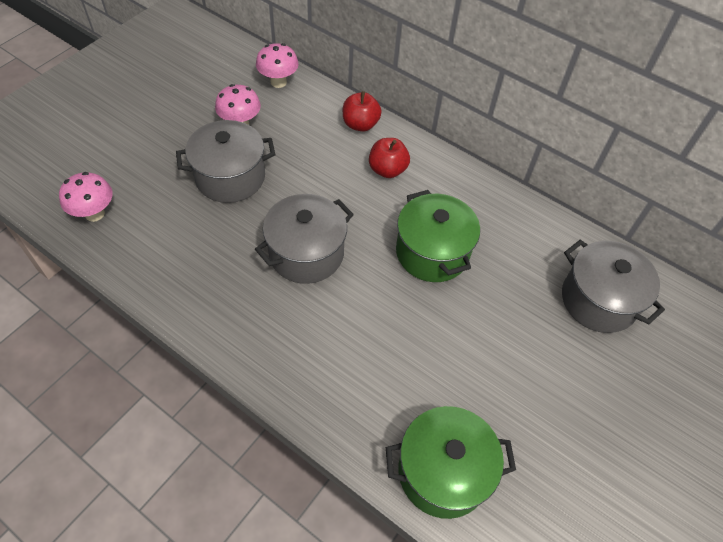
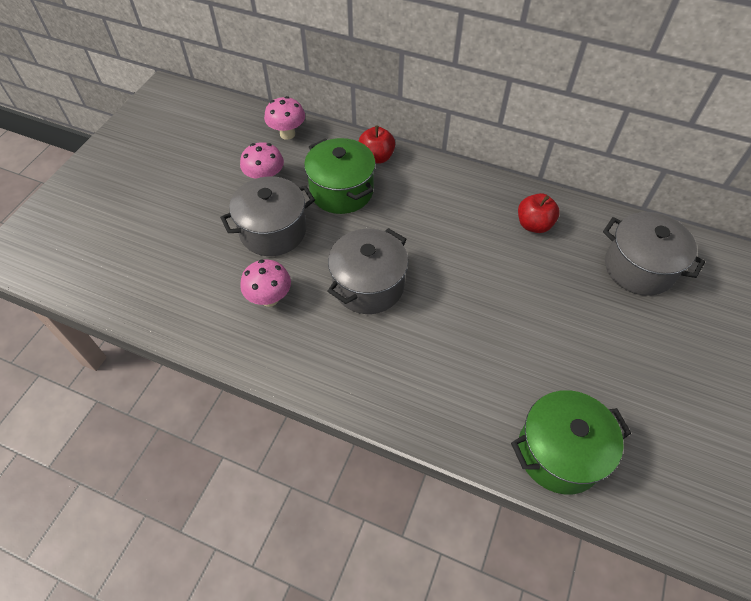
camera: 10 degrees left, 0 degrees up
(94, 214) = (154, 294): pink mushroom -> pink mushroom (269, 298)
(387, 170) = (415, 193): red apple -> red apple (534, 225)
(432, 252) = (481, 259): green pot -> green pot (341, 191)

